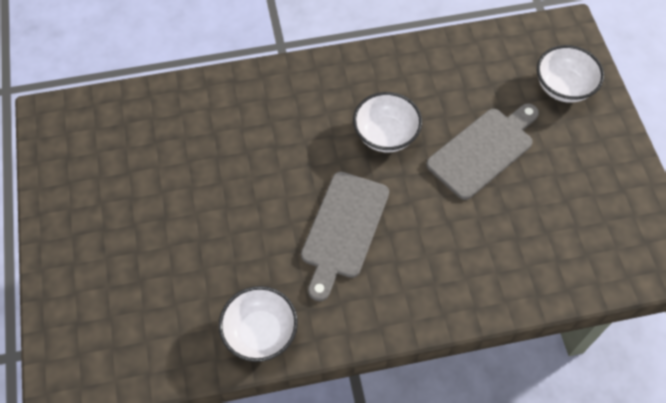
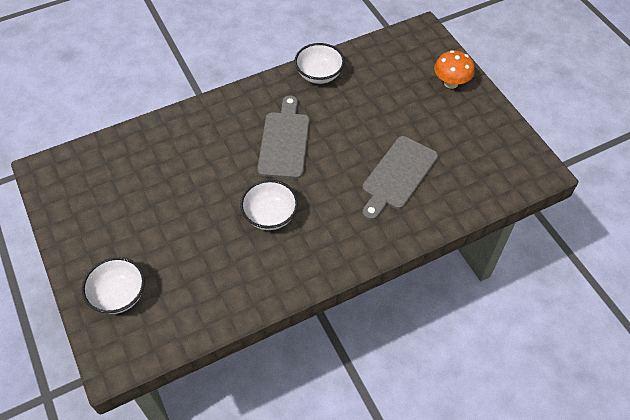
camera: 165 degrees right, 5 degrees down
(78, 268) = (451, 83): none -> orange mushroom
(483, 150) = (187, 221): grey cutting board -> grey cutting board (397, 175)

